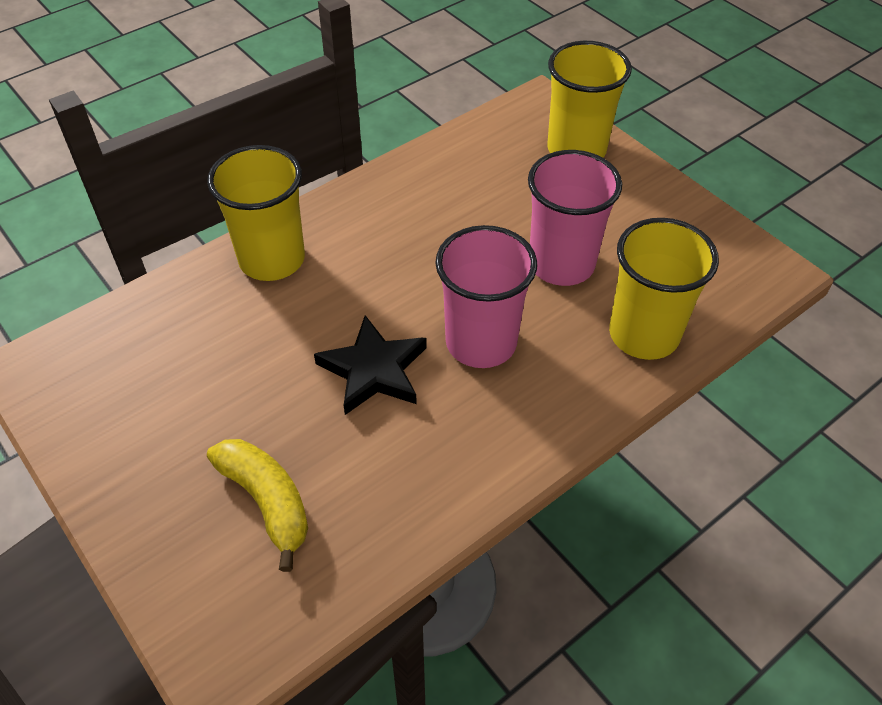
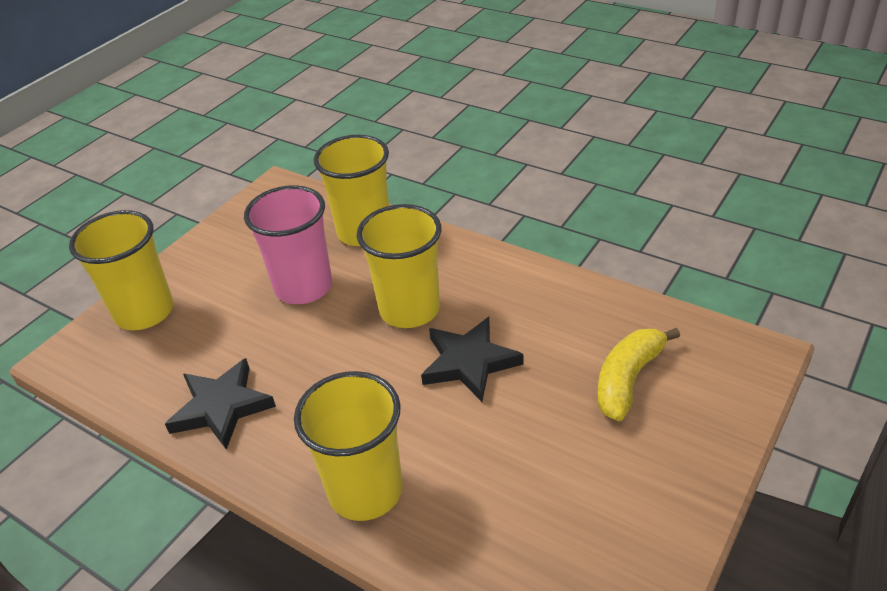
camera: 105 degrees left, 10 degrees down
(420, 187) = (222, 407): none -> black star
(481, 342) = (409, 309): pink cup -> yellow cup

